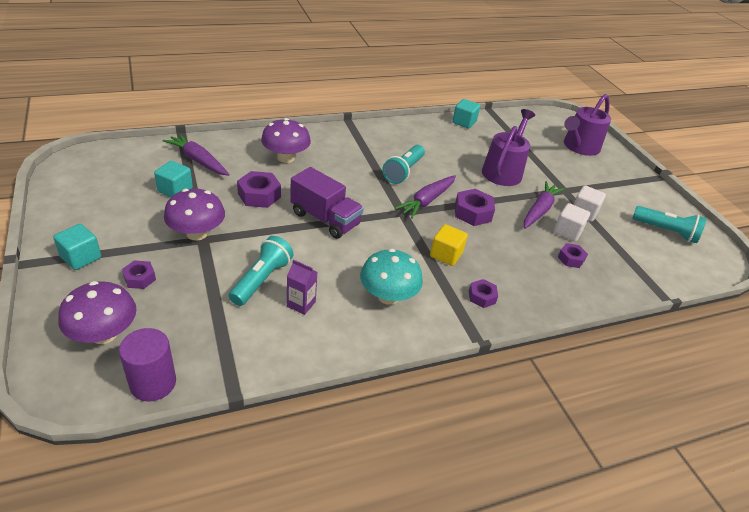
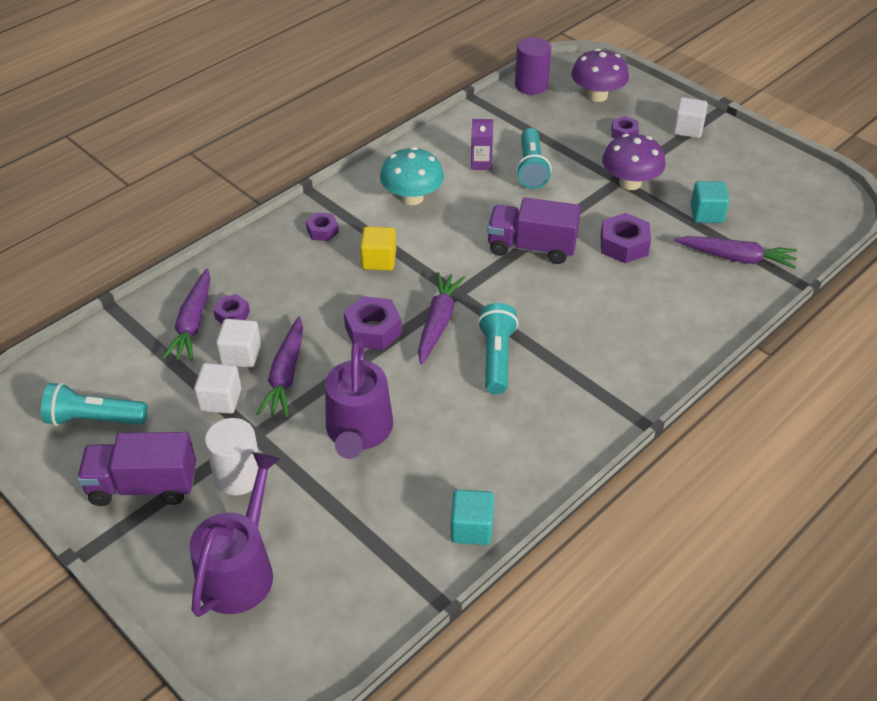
camera: 160 degrees right, 5 degrees up
(81, 257) = (687, 129): turquoise cube -> white cube
(286, 158) = (653, 309): purple mushroom -> none
(576, 177) = (238, 476): none -> white cylinder
(601, 264) = (193, 323): none -> purple carrot
(630, 191) = (143, 486): none -> purple truck

